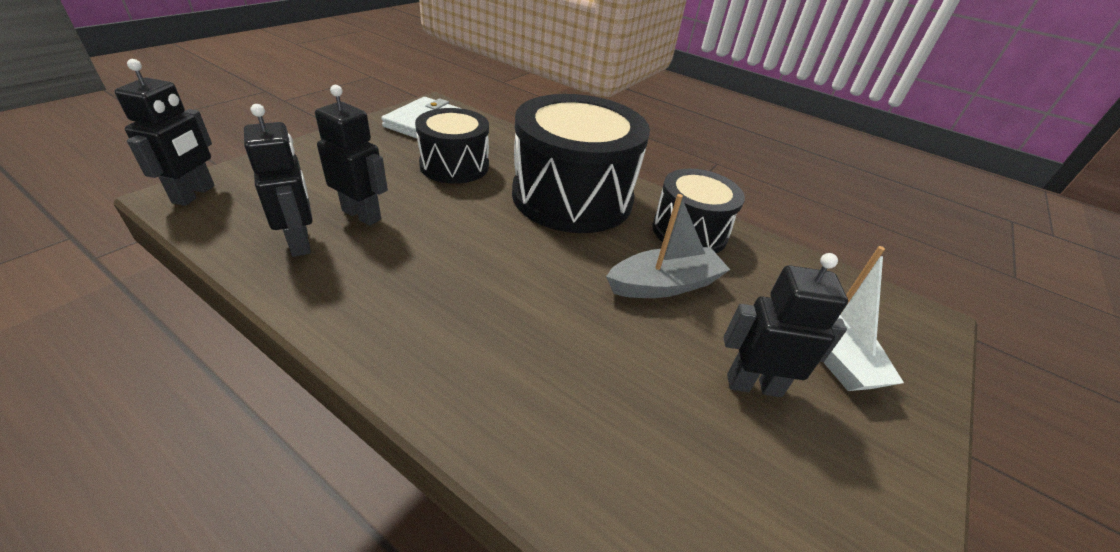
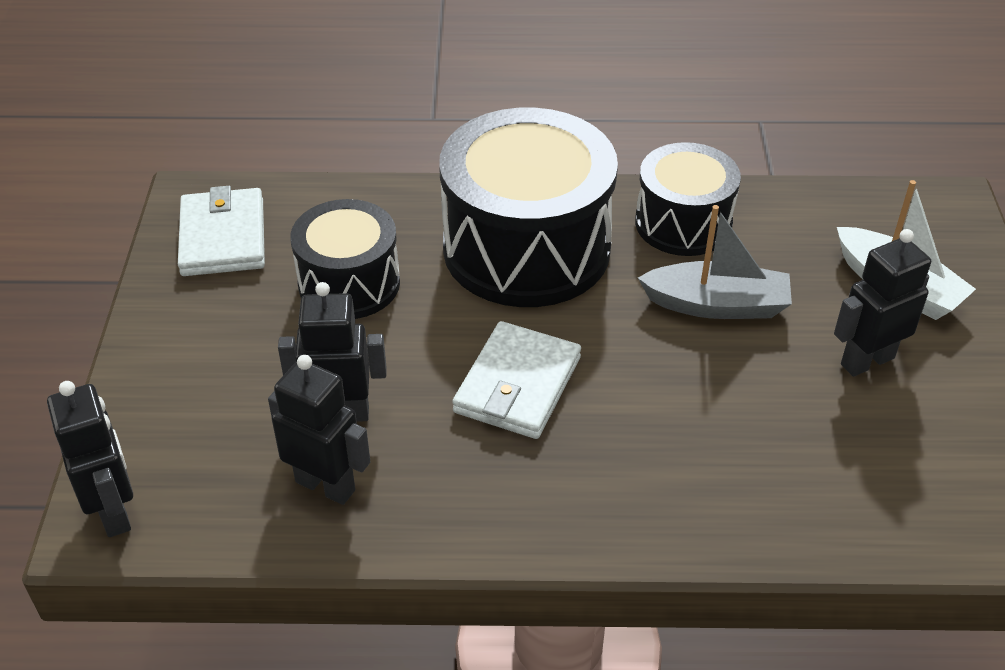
camera: 30 degrees left, 5 degrees up
(477, 256) = (518, 385): none -> white wallet
(664, 285) = (717, 305): grey boat -> grey boat turned 60 degrees clockwise

